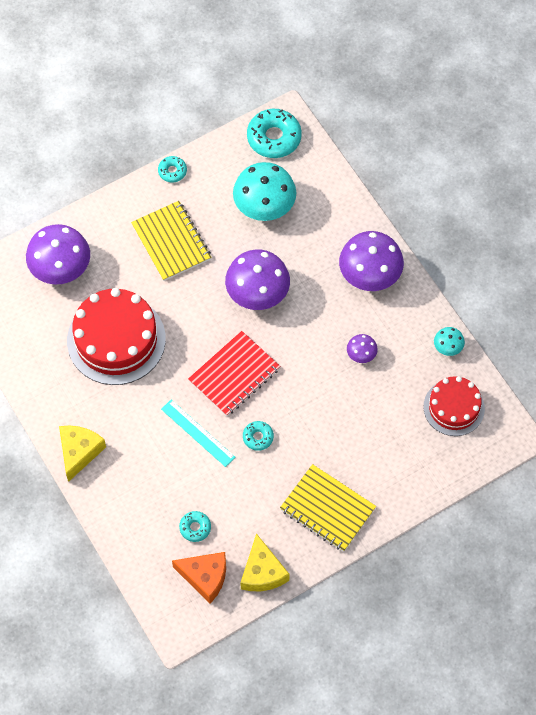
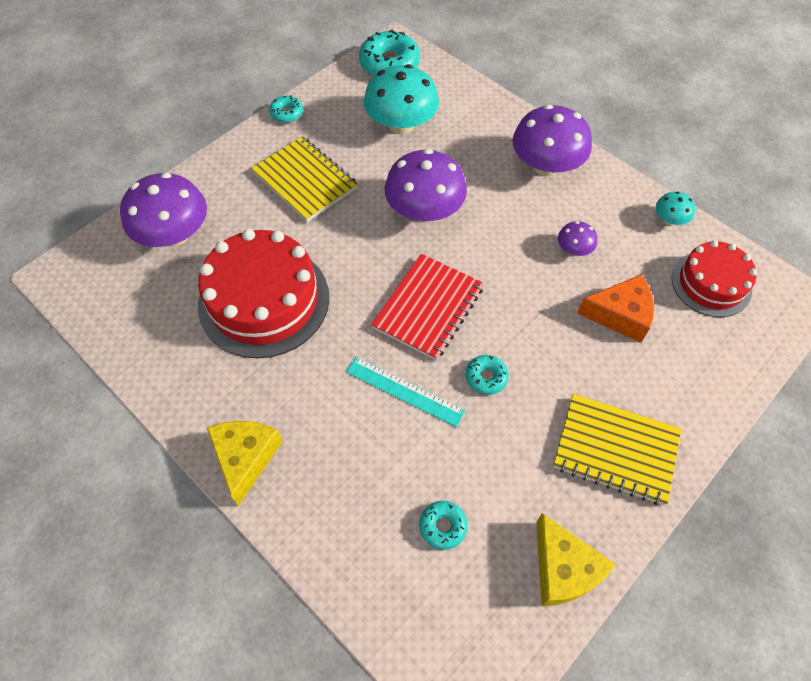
camera: 15 degrees left, 5 degrees down
(205, 577) = (482, 601): orange cheese -> orange cheese (620, 315)

